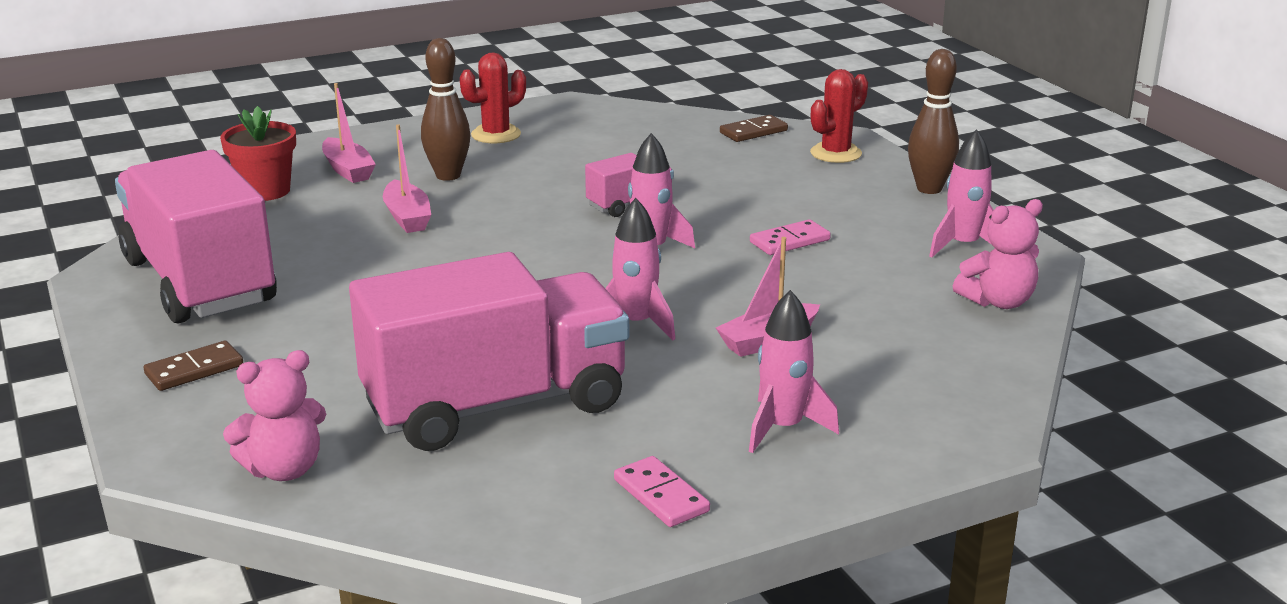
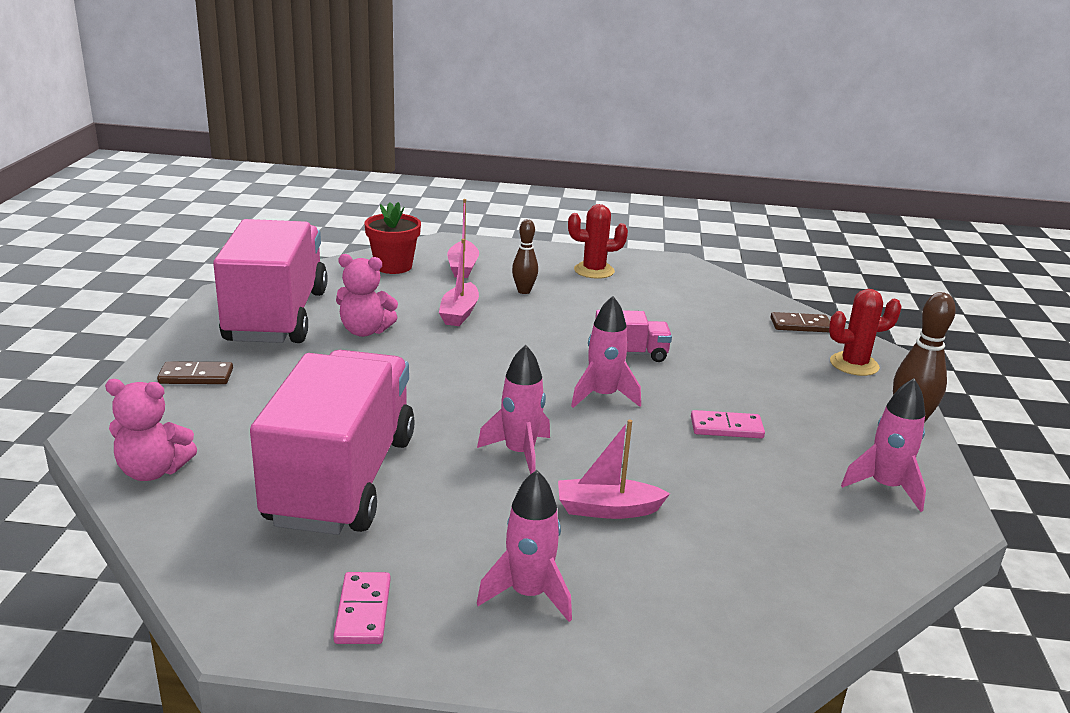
camera: 30 degrees right, 0 degrees up
(448, 175) = (524, 291): brown bowling pin -> brown bowling pin, size x0.66
(495, 405) = (342, 479): pink truck -> pink truck turned 90 degrees counterclockwise
(998, 301) = (862, 554): pink teddy bear -> pink teddy bear (365, 331)

